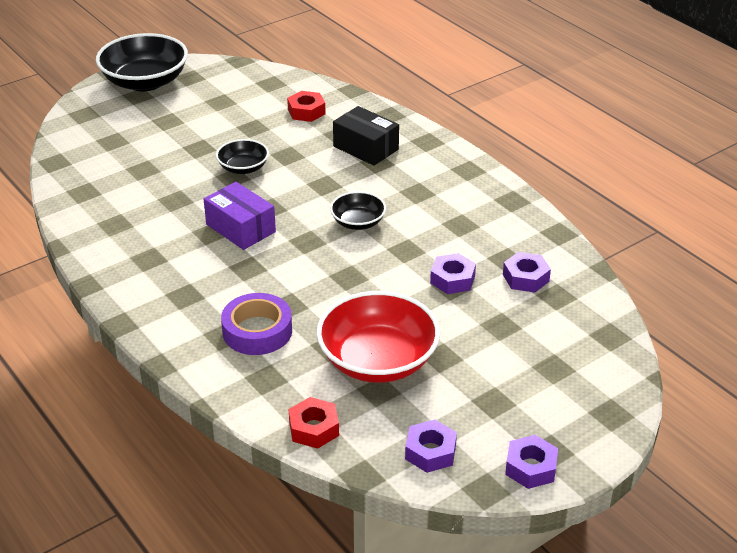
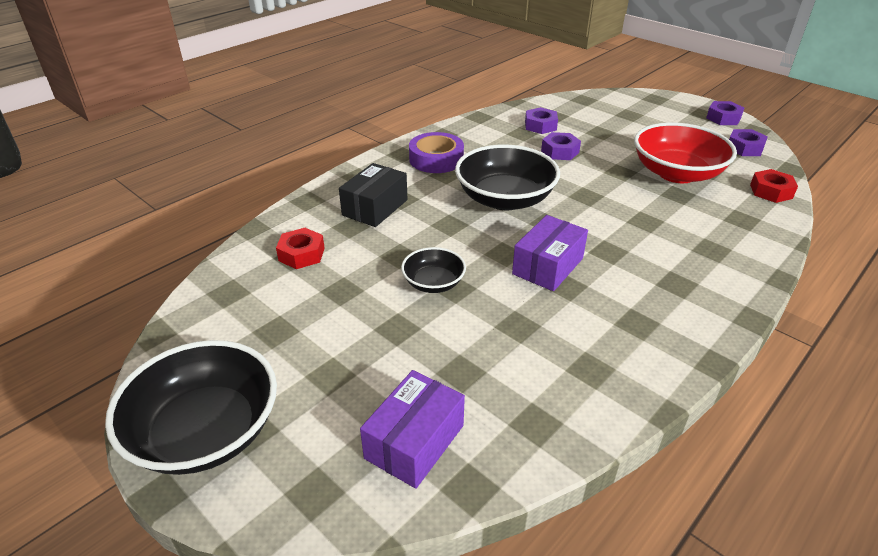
camera: 100 degrees left, 0 degrees up
(97, 147) = (414, 441): none -> purple box
(257, 331) = (691, 232): purple tape -> purple tape (436, 159)
(358, 222) = (505, 199): black bowl -> black bowl, size x1.90

